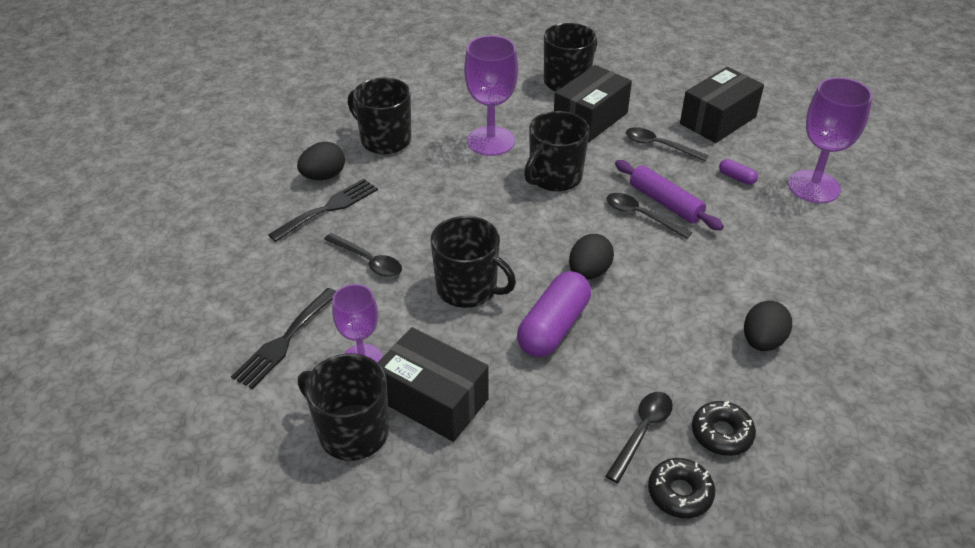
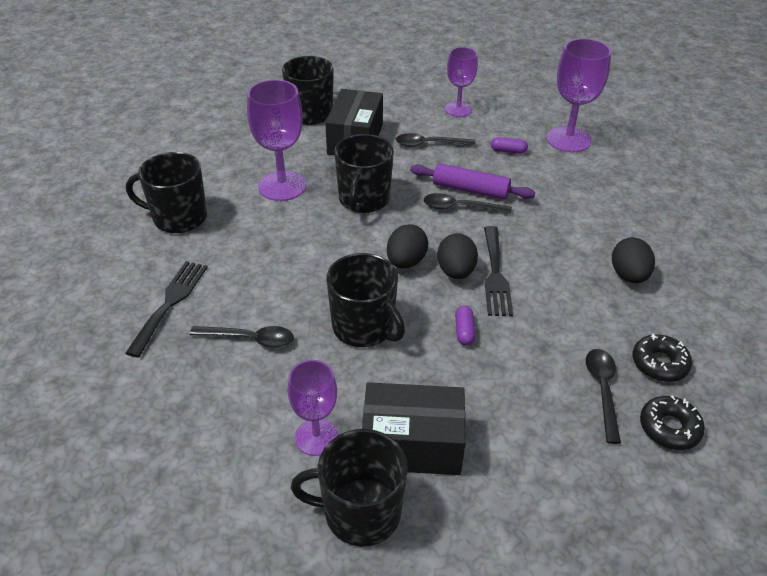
camera: 30 degrees left, 0 degrees up
(284, 341) = (223, 454): black fork -> black fork (495, 275)
(323, 176) = (141, 273): black egg -> black egg (406, 262)
(468, 289) = (364, 327): black mug -> black mug turned 45 degrees clockwise
(554, 327) = (464, 331): purple capsule -> purple capsule, size x0.44
(717, 120) = (458, 109): black box -> purple goblet

